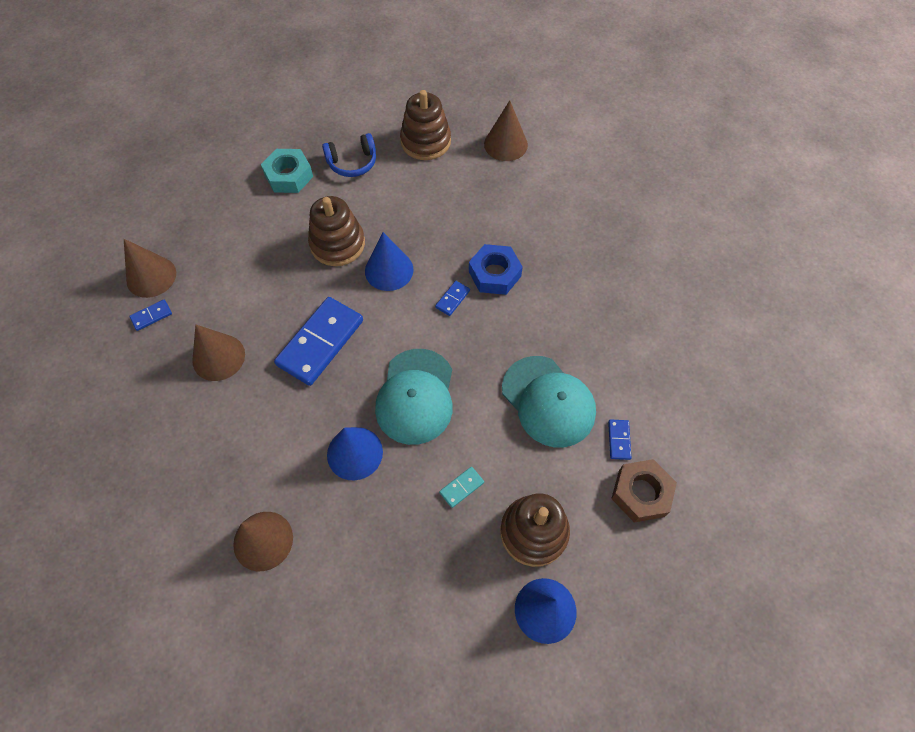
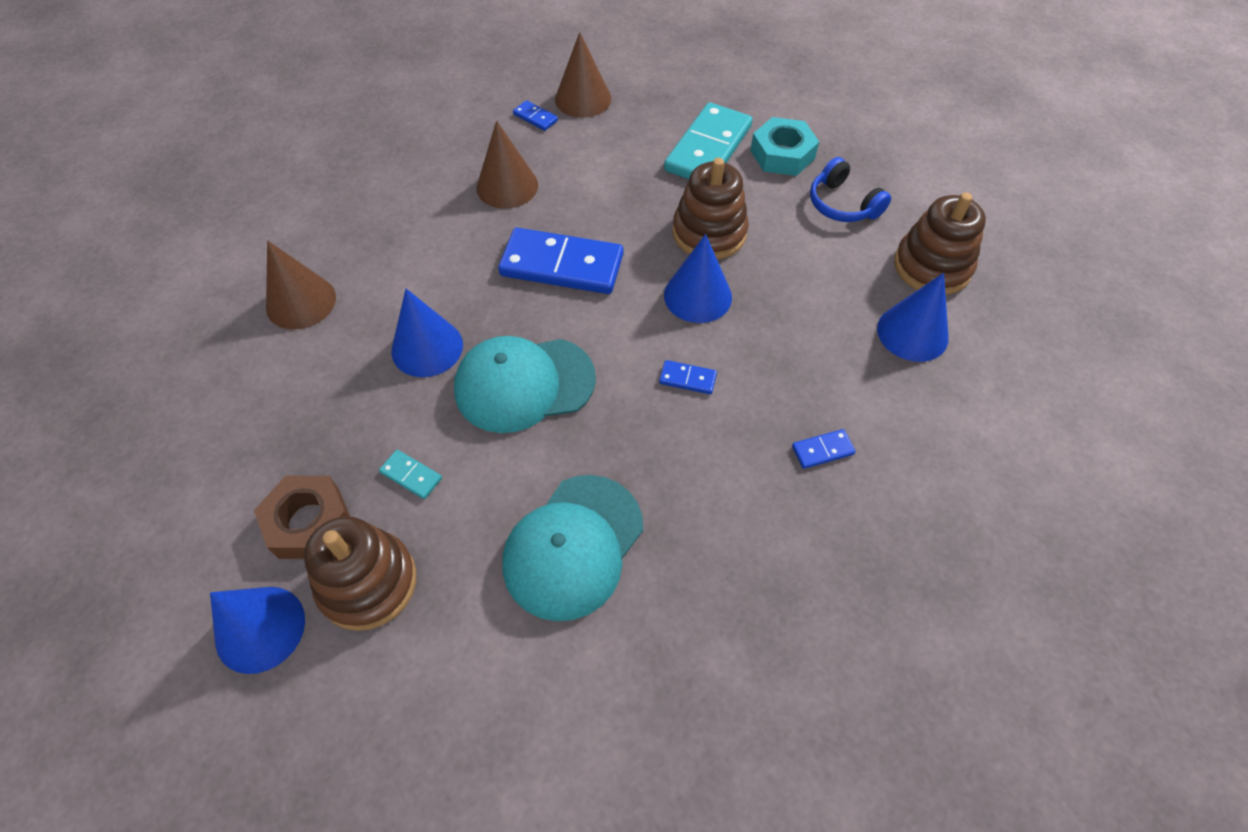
camera: 70 degrees right, 5 degrees down
(257, 215) = (708, 148): none -> turquoise domino
(469, 173) = (912, 333): none -> blue cone
(494, 274) = (754, 416): blue nut -> none
(505, 144) = (997, 361): brown cone -> none
(619, 440) = (542, 666): blue domino -> blue domino (822, 450)
(641, 493) = (462, 723): brown nut -> brown nut (309, 522)

